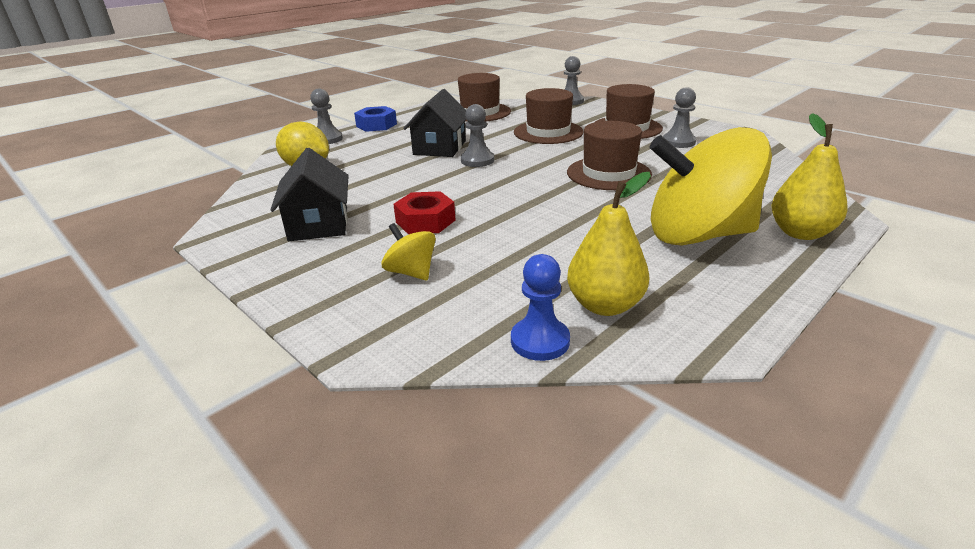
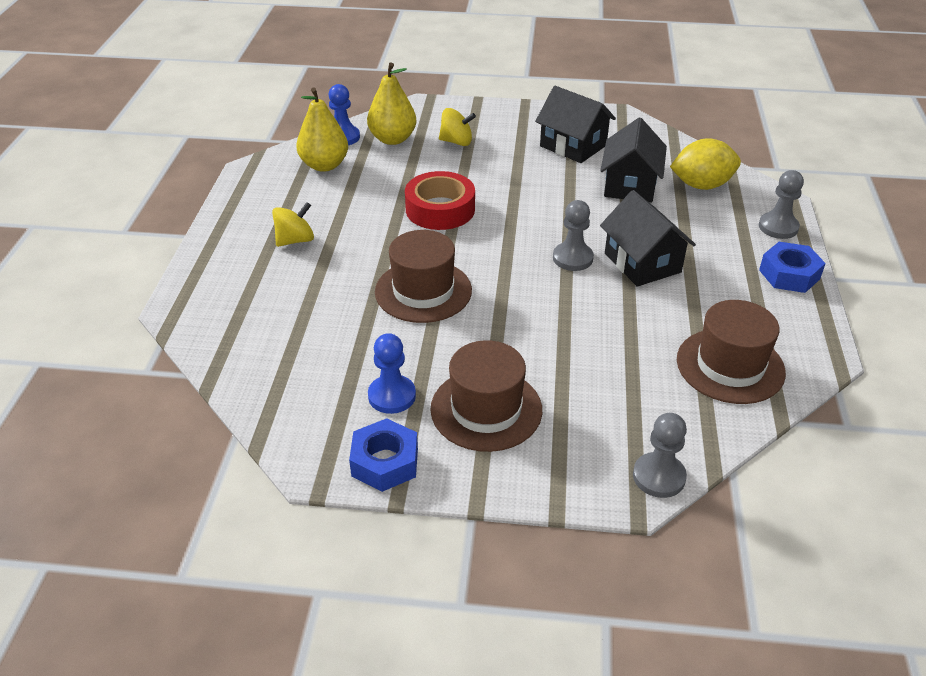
camera: 140 degrees right, 10 degrees up
(349, 183) = (630, 185): none -> black house
(425, 221) = (506, 176): red nut -> none
(527, 215) = (440, 209): none -> red tape
(548, 132) = (572, 349): brown hat -> none
(678, 142) = (392, 396): grey pawn -> blue pawn
(698, 235) = (295, 240): yellow spinning top -> yellow spinning top, size x0.43
(701, 127) = (385, 462): none -> blue nut
(800, 233) = (214, 274): yellow pear -> yellow pear (392, 139)

